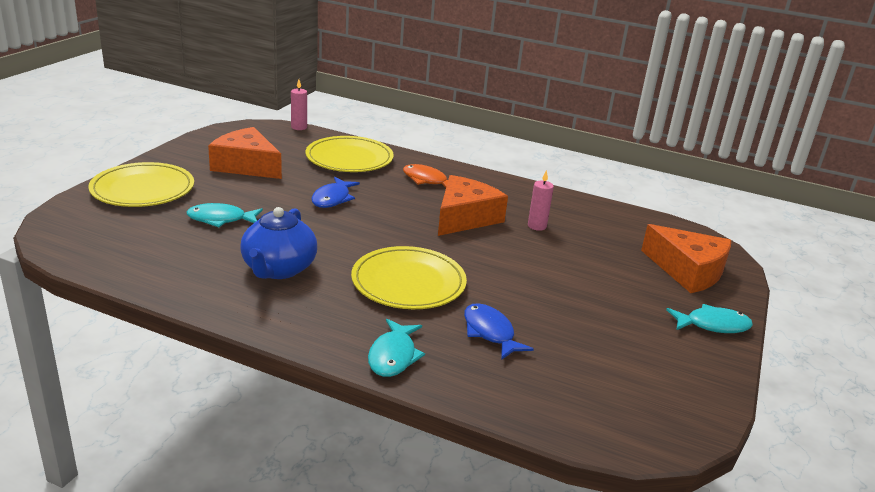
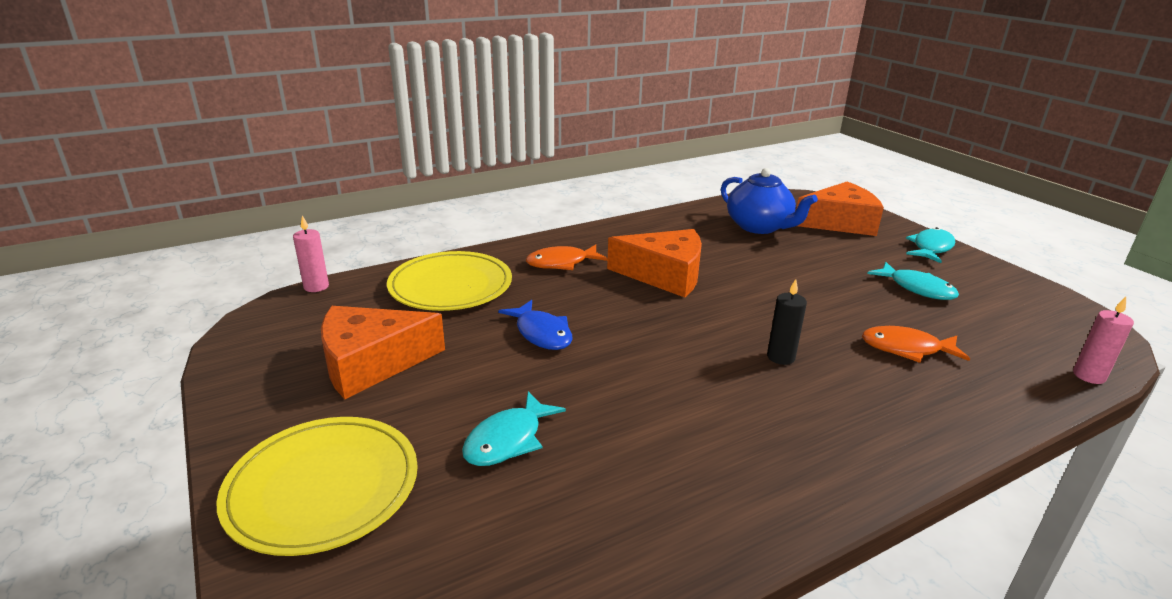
camera: 50 degrees left, 0 degrees up
(278, 269) = (689, 437): blue teapot -> blue teapot (759, 227)
(393, 356) = (935, 424): turquoise fish -> turquoise fish (917, 288)
(408, 282) = (781, 357): yellow plate -> black candle
(465, 217) = (665, 275): orange cheese -> orange cheese turned 120 degrees clockwise
(490, 332) = (906, 349): blue fish -> orange fish
(537, 226) = (713, 249): pink candle -> pink candle (1089, 376)

